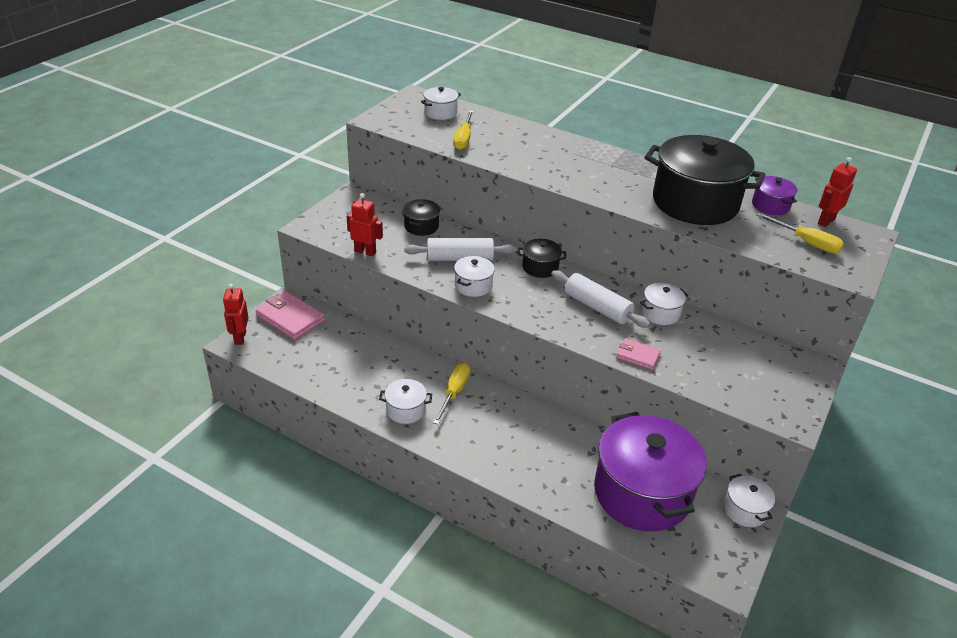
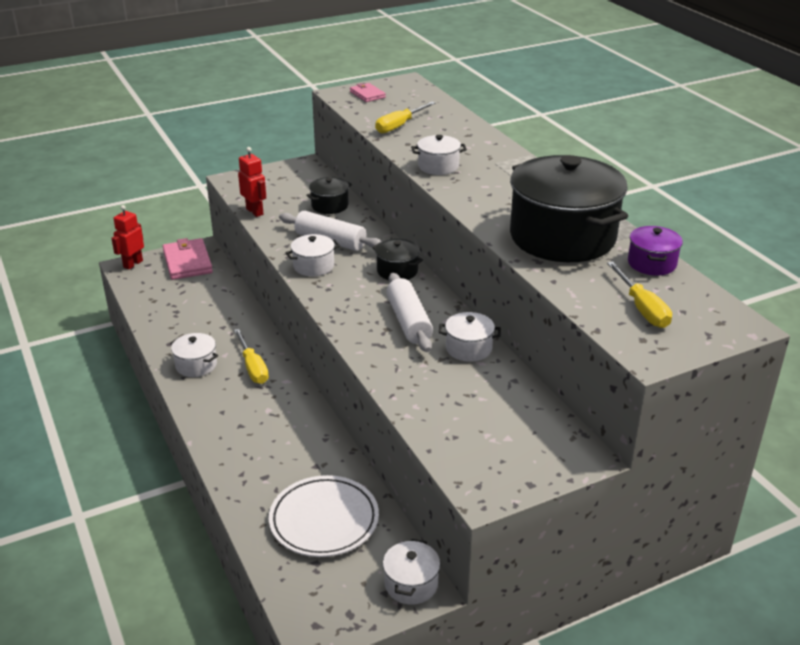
camera: 35 degrees right, 5 degrees down
(440, 113) = (409, 100): white pot -> white pot (438, 166)
(454, 392) = (253, 367): yellow screwdriver -> yellow screwdriver turned 105 degrees clockwise
(637, 356) = (393, 375): pink wallet -> pink wallet (367, 95)
(642, 493) = (324, 520): purple pot -> white plate
(826, 221) = (700, 297): red robot -> none

